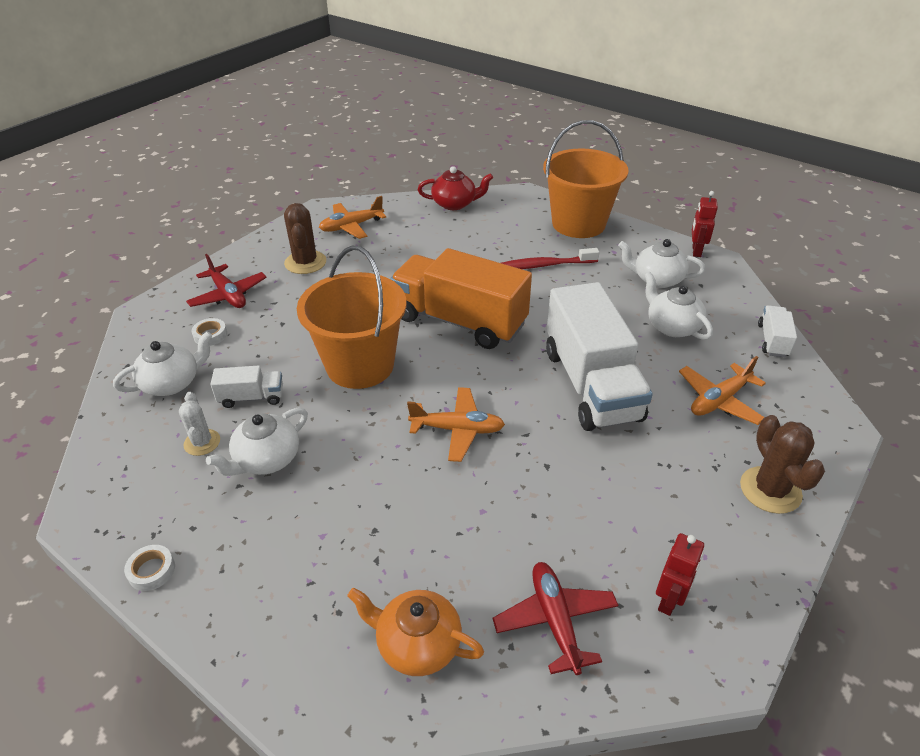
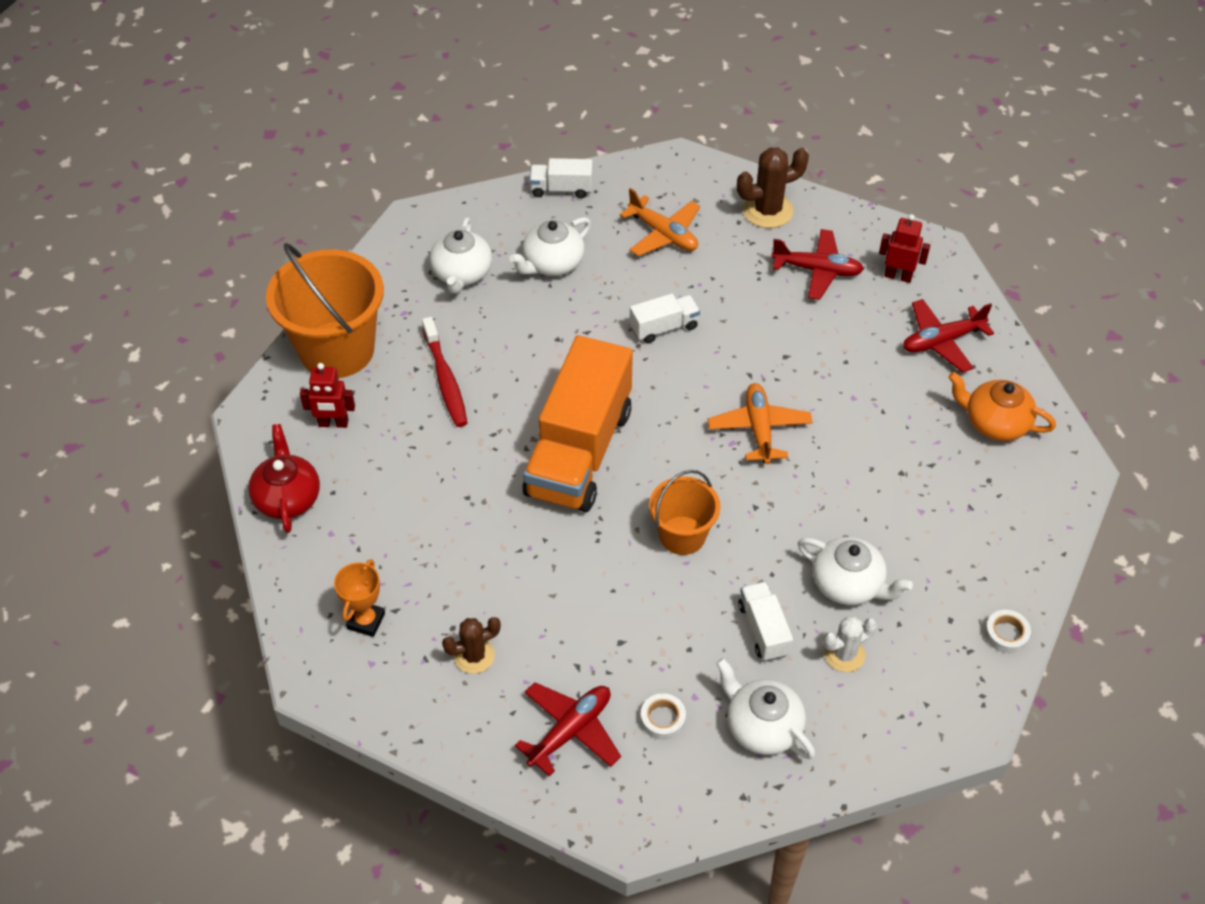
camera: 100 degrees left, 10 degrees up
(305, 262) = (474, 656): brown cactus -> brown cactus, size x0.65
(351, 226) = (366, 621): orange plane -> orange trophy
(360, 365) = (682, 535): orange bucket -> orange bucket, size x0.57
(417, 644) = (994, 423): orange teapot -> orange teapot turned 105 degrees clockwise
(591, 384) = (664, 327): white truck -> white truck, size x0.44
(675, 517) = (817, 270): none -> red plane
(696, 251) = (394, 237): red robot -> red robot (333, 423)

